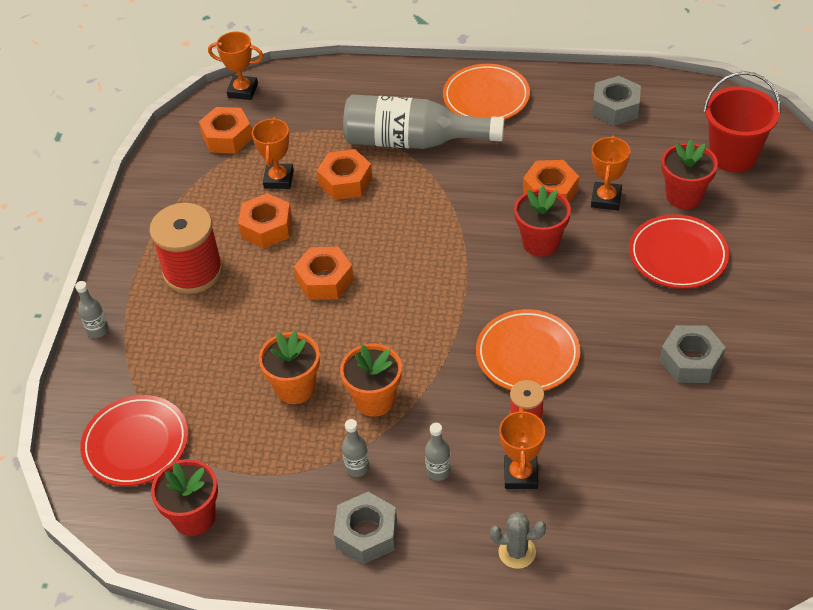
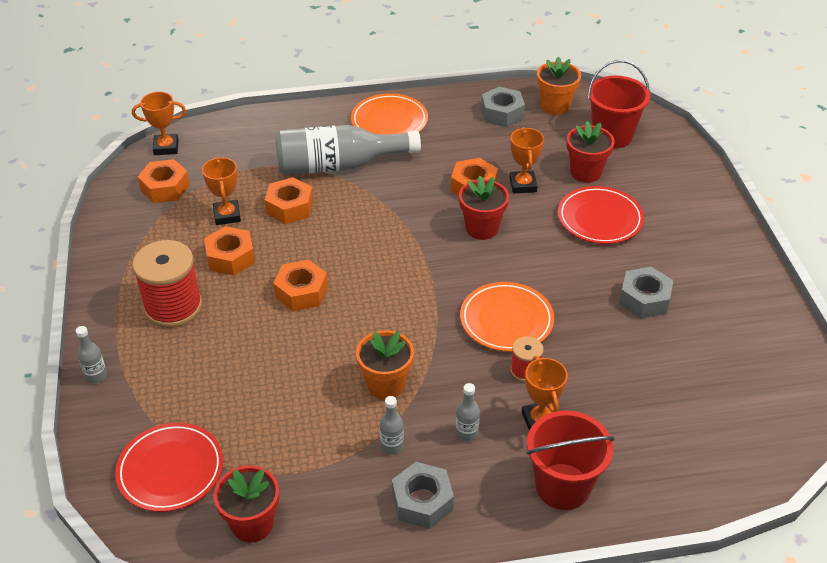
camera: 20 degrees left, 5 degrees down
(295, 388) = (308, 389): orange flower pot -> orange flower pot (555, 106)
(517, 552) = (563, 486): grey cactus -> red bucket

